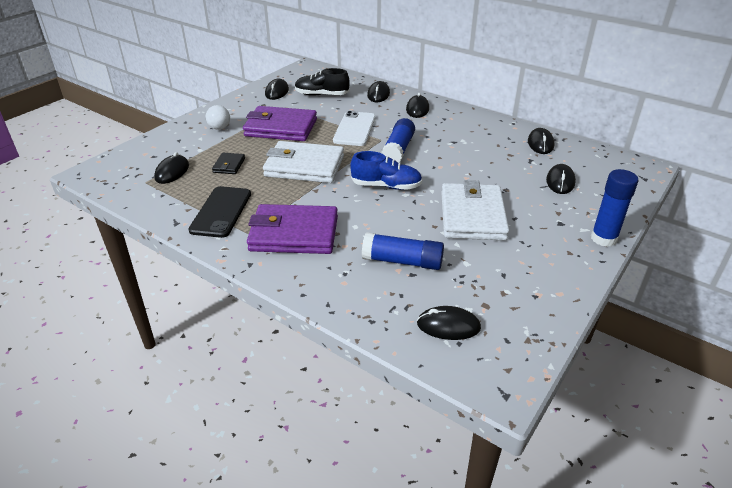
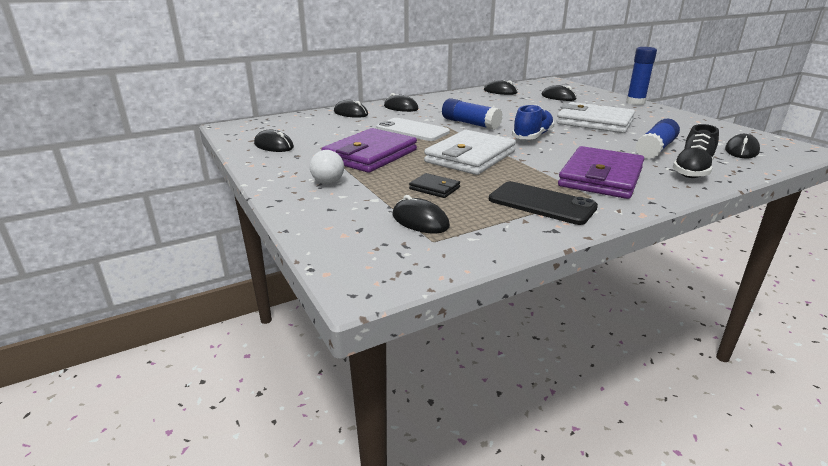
camera: 65 degrees left, 10 degrees down
(321, 95) = (316, 130): black shoe -> black shoe (692, 170)

